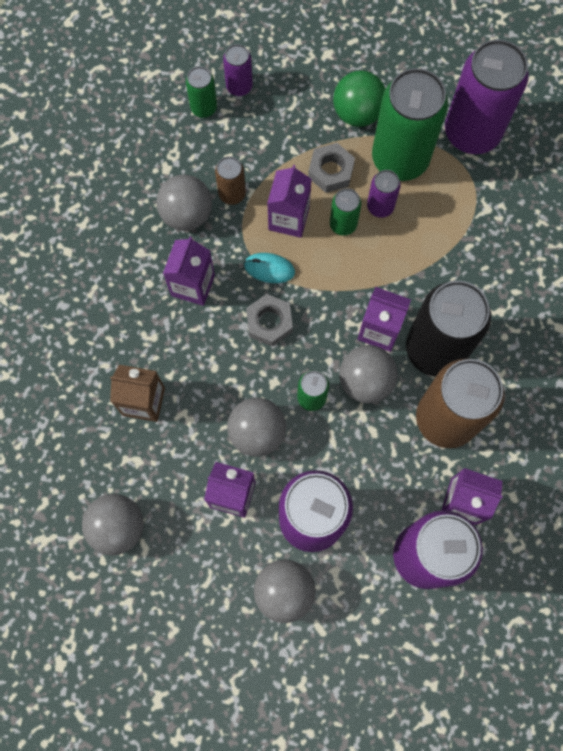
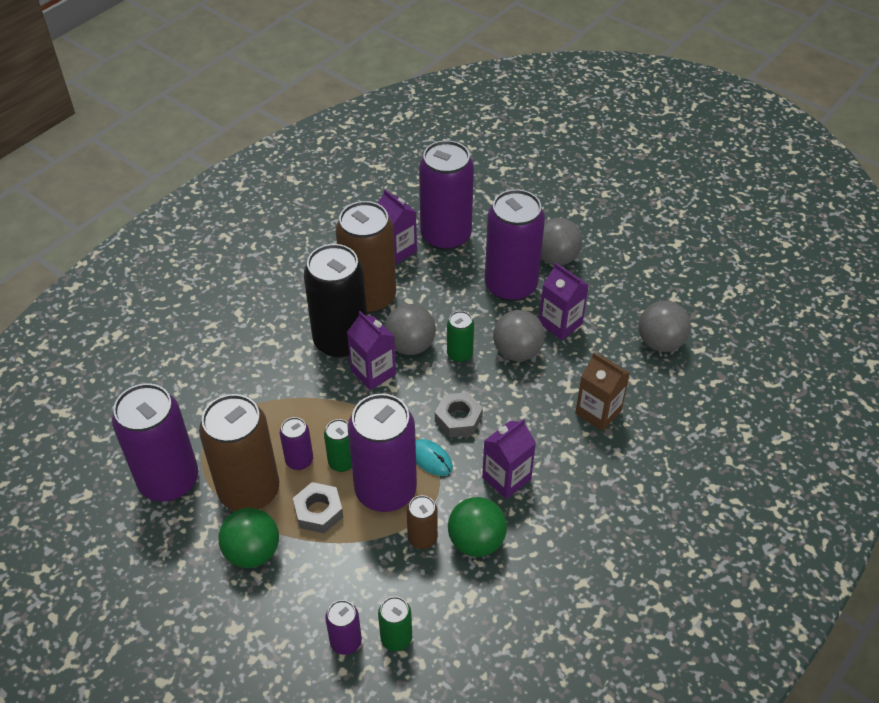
camera: 150 degrees left, 25 degrees down
(187, 214) = (476, 541): grey ball -> green ball
(289, 218) = (385, 490): purple carton -> purple can
(400, 158) = (249, 491): green can -> brown can

